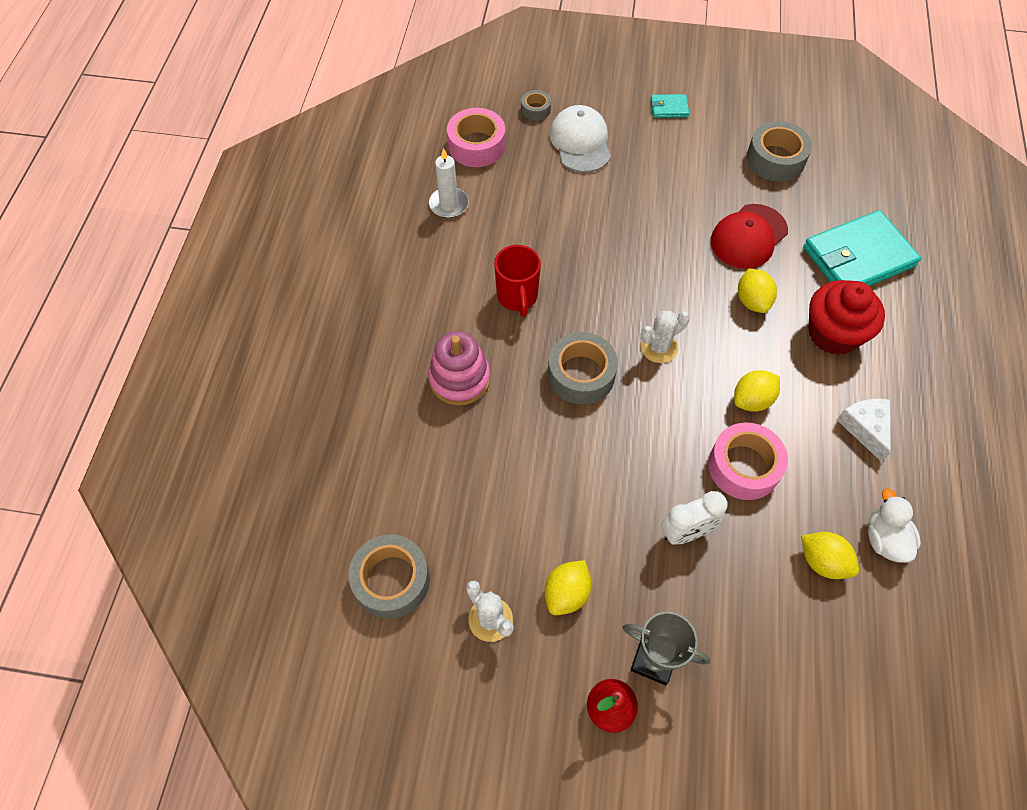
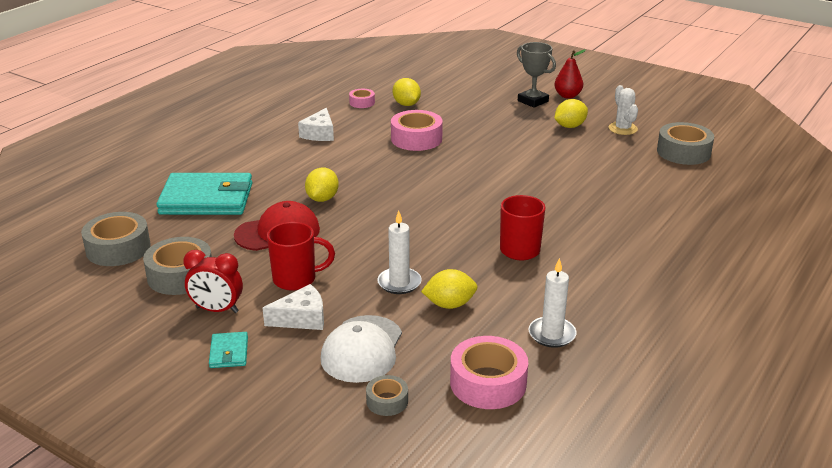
camera: 155 degrees left, 30 degrees down
(459, 379) = (598, 218): pink stacking toy -> none
(581, 374) = (496, 197): grey tape -> grey tape (118, 248)
(598, 215) = (399, 283): none -> white candle
(645, 153) = (302, 318): none -> white cheese
(659, 347) = (422, 195): white cactus -> none
(669, 108) = (229, 352): turquoise wallet -> turquoise wallet turned 60 degrees clockwise
(683, 188) = (296, 279): none -> red mug
(686, 532) = (478, 128): white clock -> none
(713, 138) = (217, 310): none -> red clock
(752, 400) = (380, 159): yellow lemon -> yellow lemon (449, 304)
(833, 333) = (284, 170): red cupcake -> none
(884, 539) = (362, 102): white duck -> pink tape

